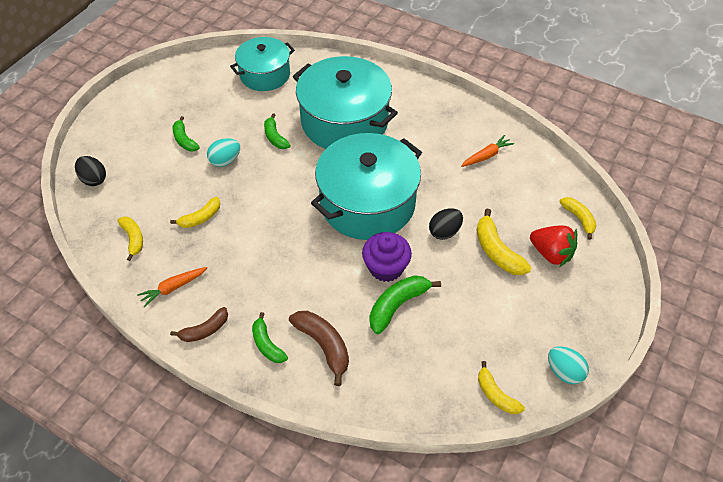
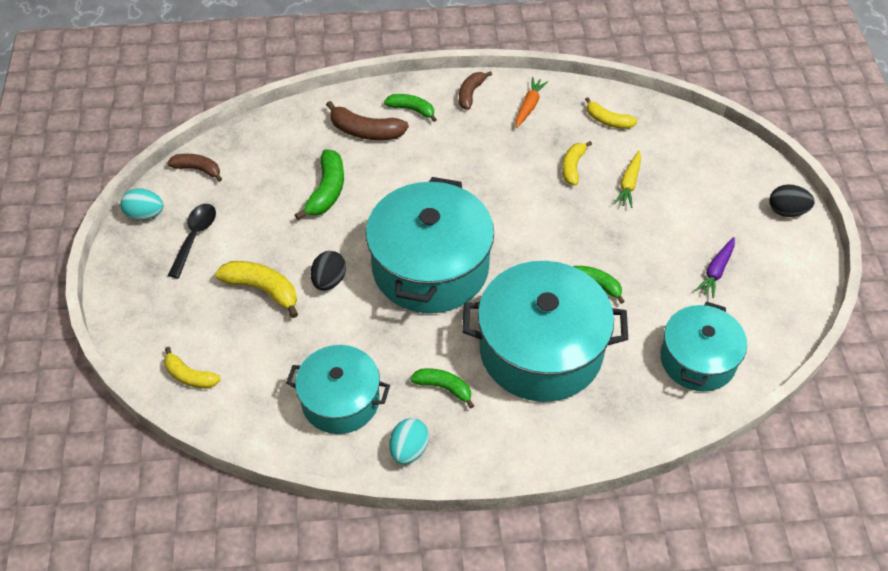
camera: 145 degrees right, 0 degrees up
(94, 179) = (710, 145): black egg -> black egg (786, 211)
(179, 184) = (629, 183): none -> yellow carrot
(184, 140) = (681, 228): green banana -> green banana (444, 388)
(197, 107) = (716, 271): none -> purple carrot
(225, 161) = (615, 230): turquoise egg -> turquoise egg (409, 450)
(386, 267) = (362, 216): purple cupcake -> none
(486, 156) = (340, 400): orange carrot -> turquoise pot
(496, 395) = (198, 169): yellow banana -> brown banana
(529, 324) = (195, 237): none -> black spoon
(551, 253) = (204, 317): red strawberry -> none

